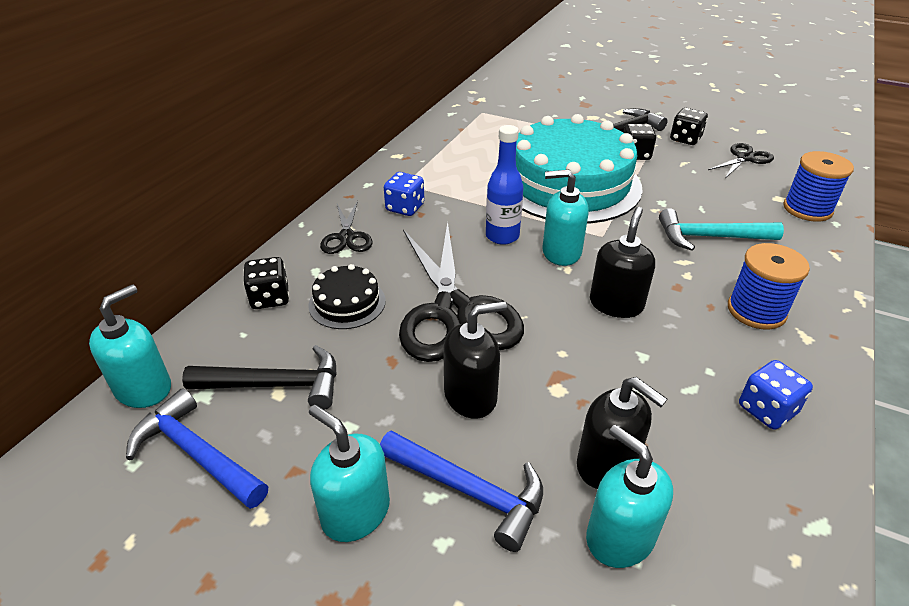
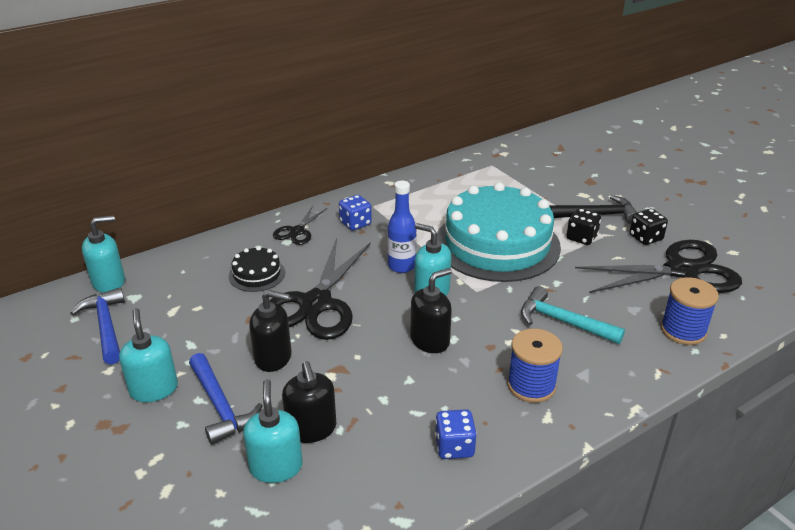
camera: 30 degrees right, 5 degrees down
(270, 298) = (216, 255): black dice -> none
(276, 385) = (174, 307): black hammer -> none
(745, 158) = (681, 271): black scissors -> black scissors, size x2.05

